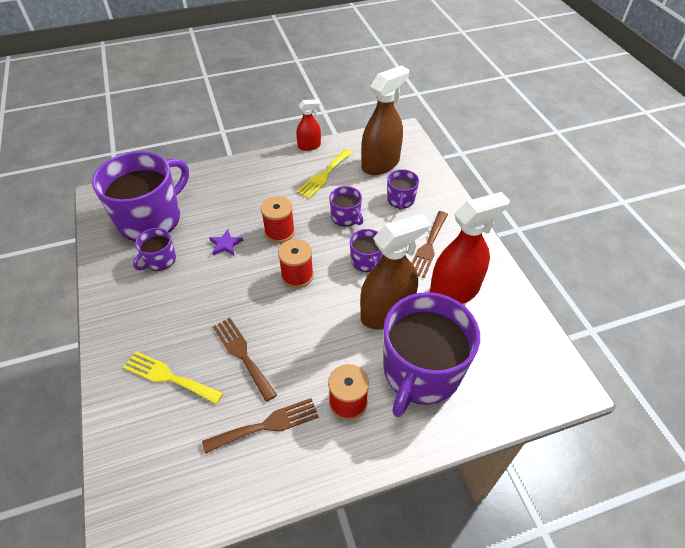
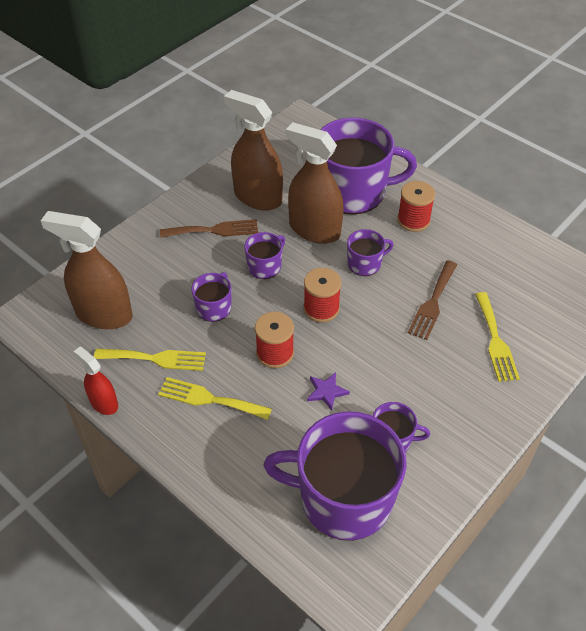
camera: 120 degrees left, 0 degrees up
(267, 425) = (472, 256): brown fork -> none
(272, 188) = (209, 399): none -> yellow fork
(400, 199) = (158, 274): purple mug -> purple mug (365, 263)
(454, 291) = (257, 197): red spray bottle -> brown spray bottle

